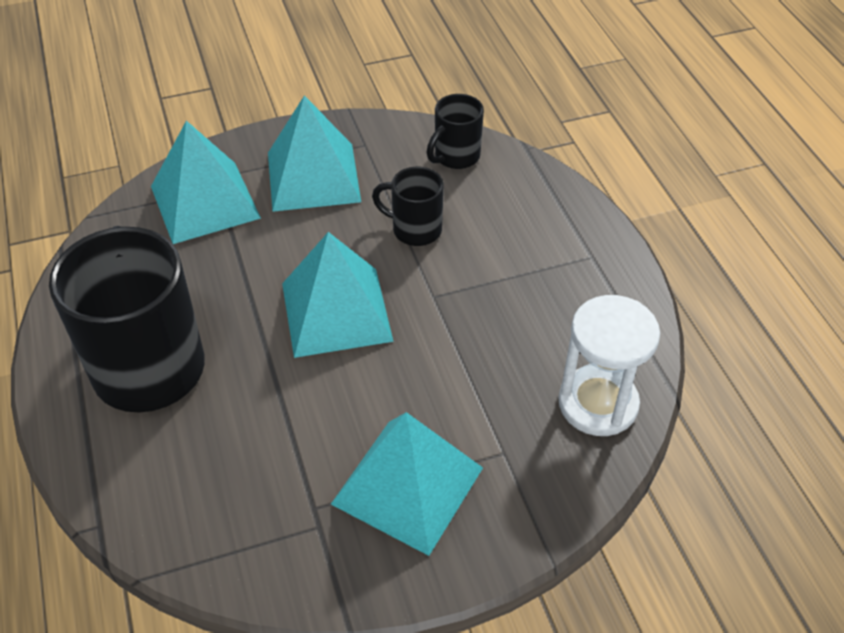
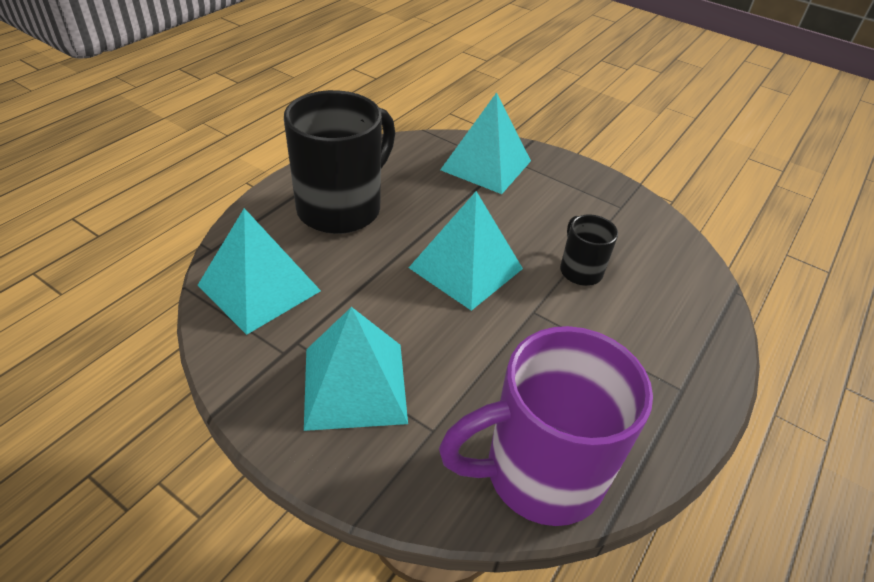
camera: 50 degrees right, 5 degrees down
(313, 177) = (563, 198): turquoise pyramid -> turquoise pyramid (259, 288)
(455, 157) = (672, 257): black mug -> none
(598, 403) = (539, 473): white hourglass -> purple mug

